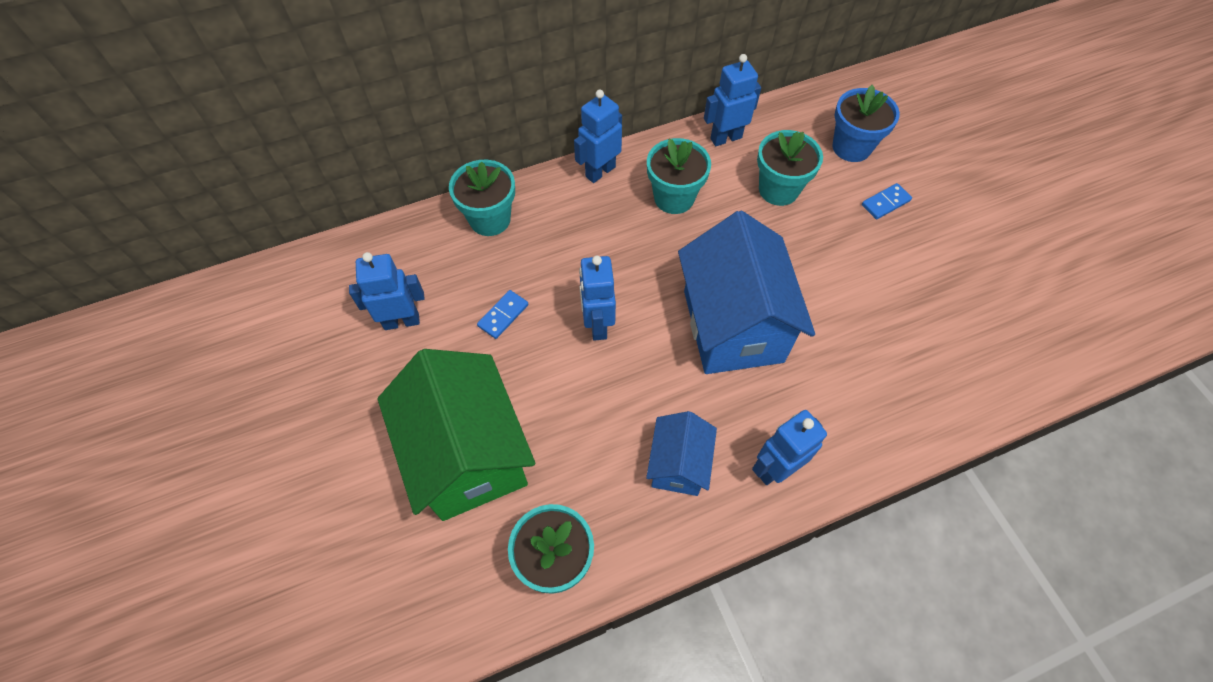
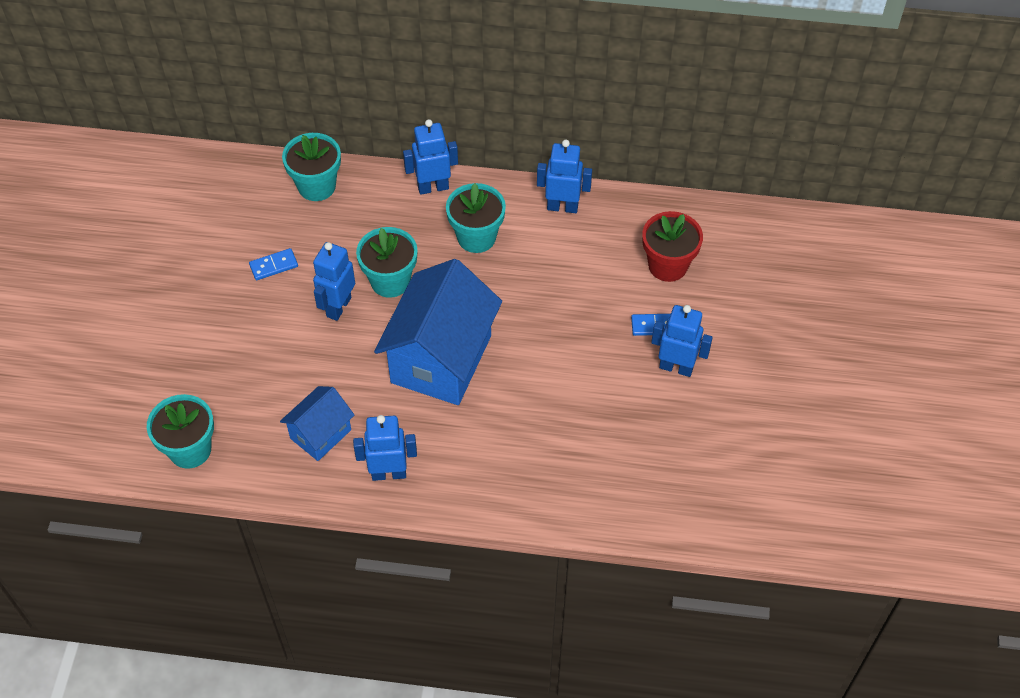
camera: 30 degrees right, 5 degrees down
(401, 321) = (198, 234): blue robot -> blue robot (676, 367)
(468, 455) = (180, 352): green house -> none
(778, 189) = (570, 271): turquoise flower pot -> turquoise flower pot (390, 281)
(851, 147) = (668, 265): blue flower pot -> red flower pot

